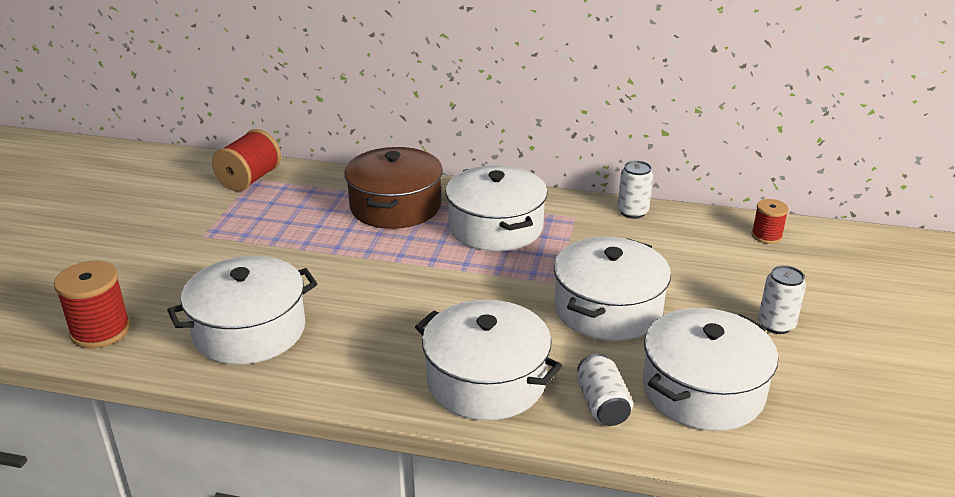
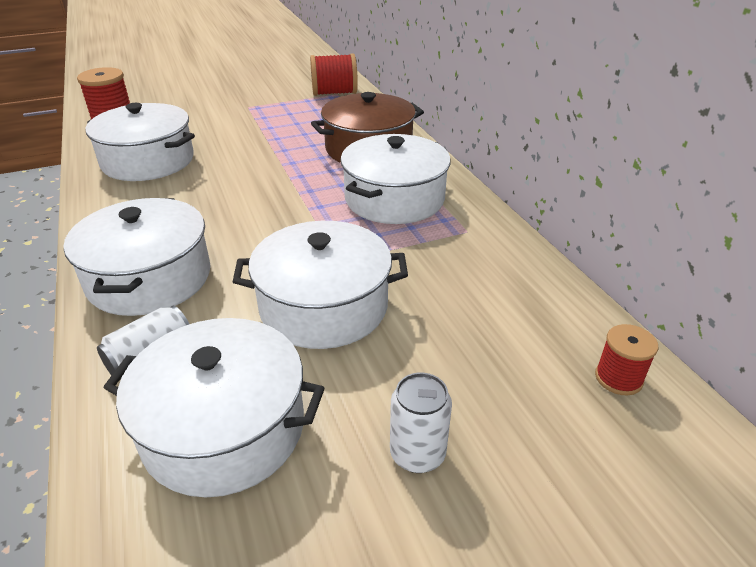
camera: 55 degrees right, 5 degrees up
(632, 212) = (525, 260): white can -> none

